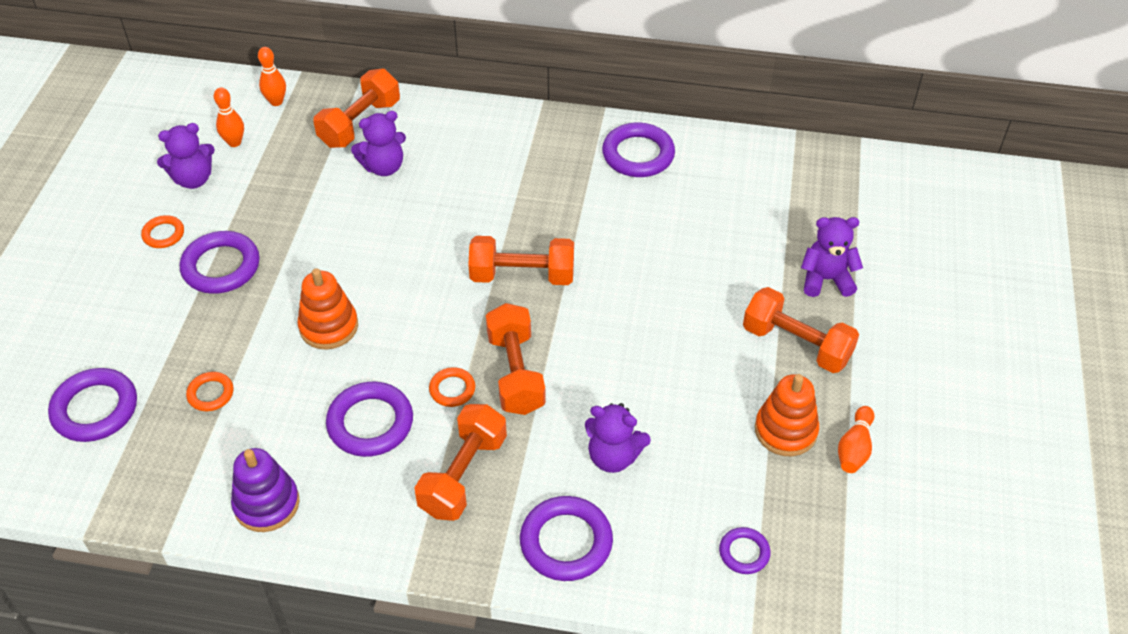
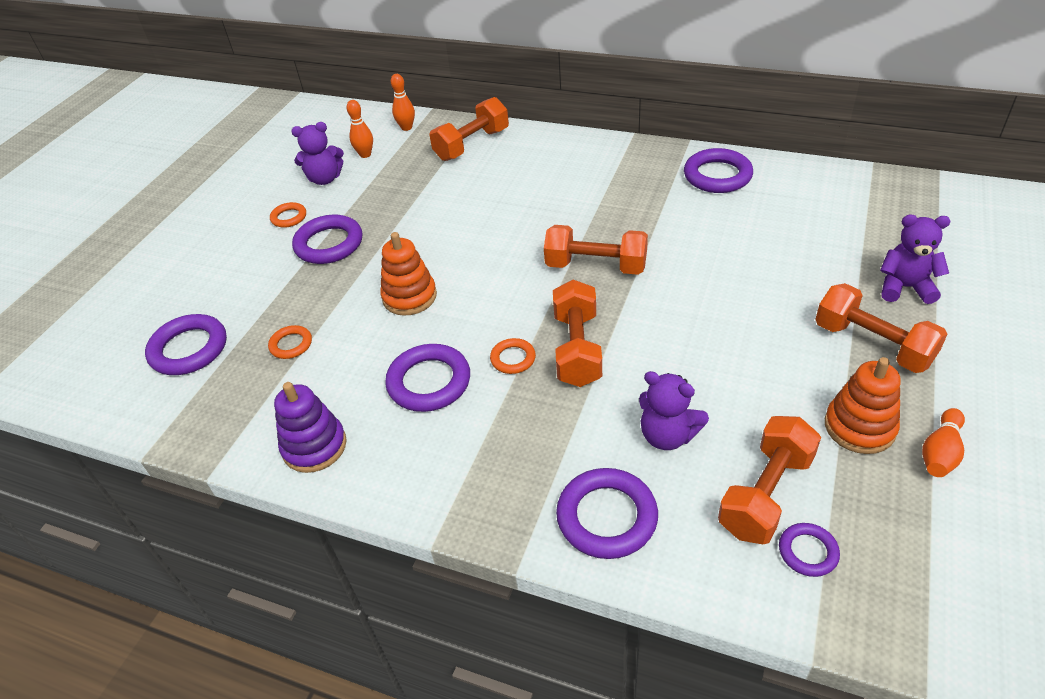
camera: 15 degrees right, 5 degrees down
(383, 167) = (485, 176): purple teddy bear -> none
(463, 475) = (510, 438): orange dumbbell -> orange dumbbell (765, 494)

